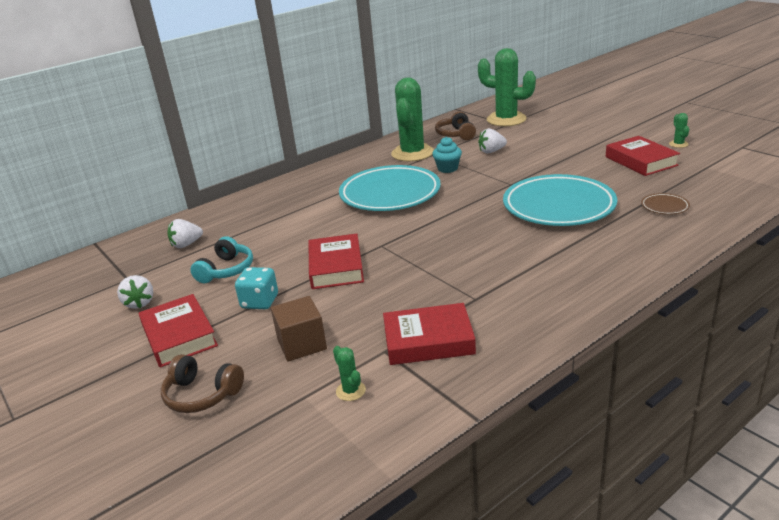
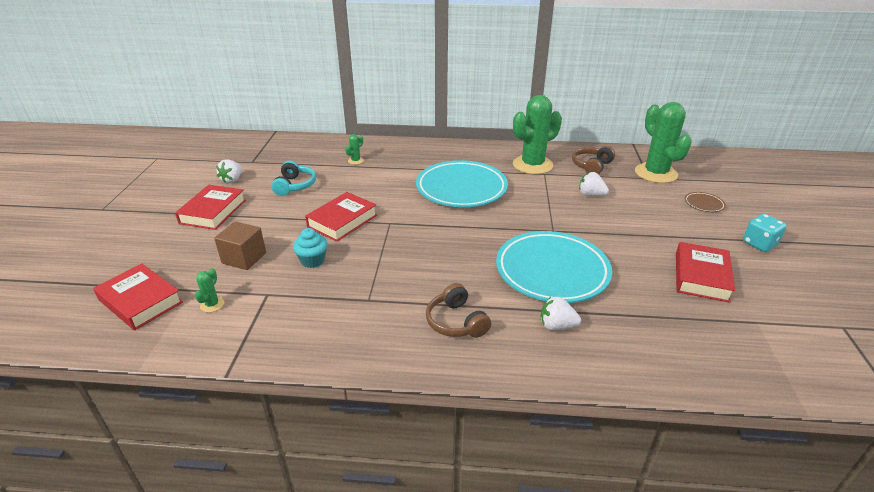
camera: 40 degrees right, 5 degrees up
(186, 244) = (306, 157): white strawberry -> white strawberry (557, 326)
(202, 394) = (165, 252): brown headphones -> brown headphones (456, 322)
(226, 270) = (294, 186): turquoise headphones -> turquoise headphones turned 60 degrees counterclockwise
(260, 302) = (273, 217): turquoise dice -> turquoise dice (759, 244)
(428, 341) = (295, 306): red book -> red book (140, 301)
(447, 168) = (533, 191): turquoise cupcake -> turquoise cupcake (312, 261)
(664, 206) = (637, 330): brown plate -> brown plate (704, 204)
(678, 144) = (774, 283): green cactus -> green cactus (355, 161)

